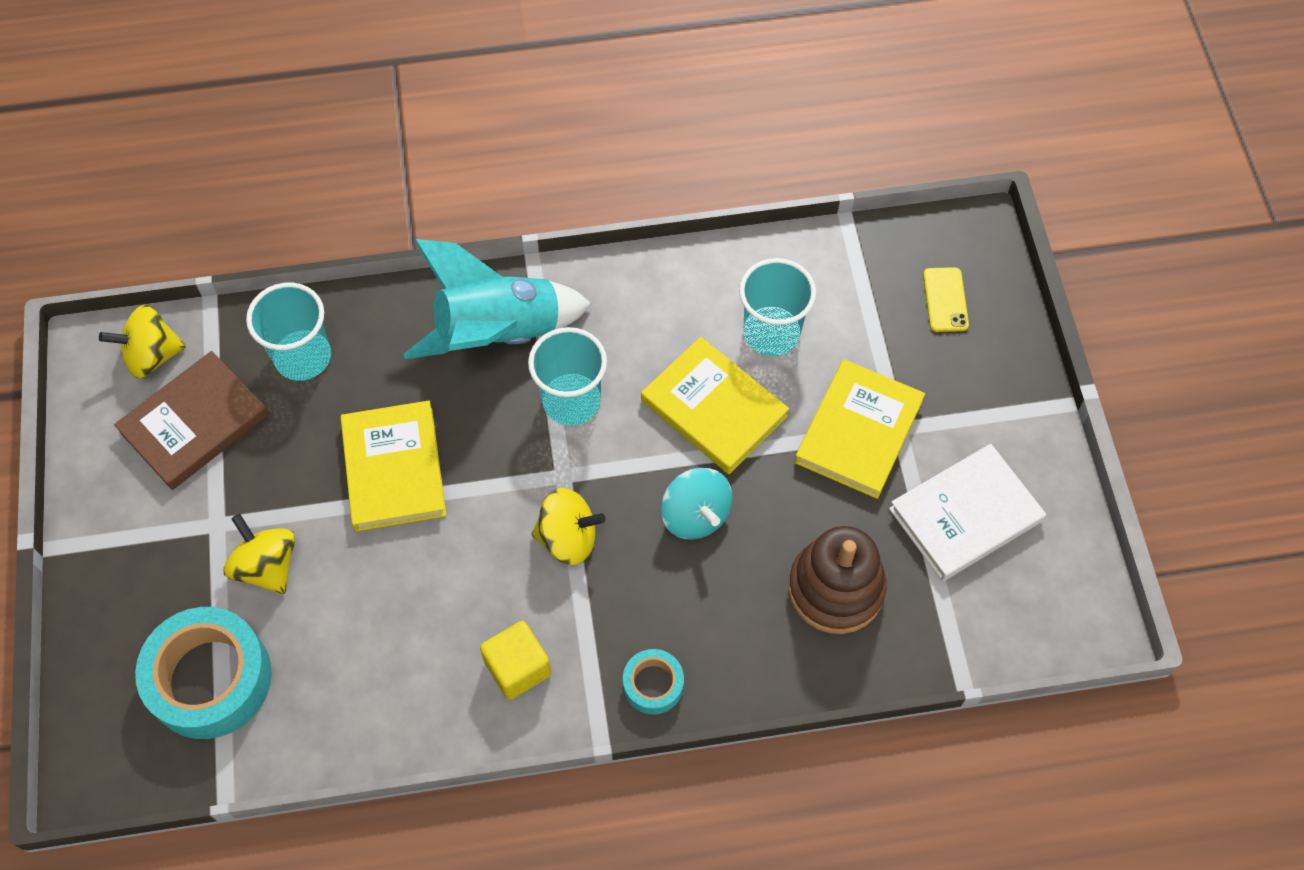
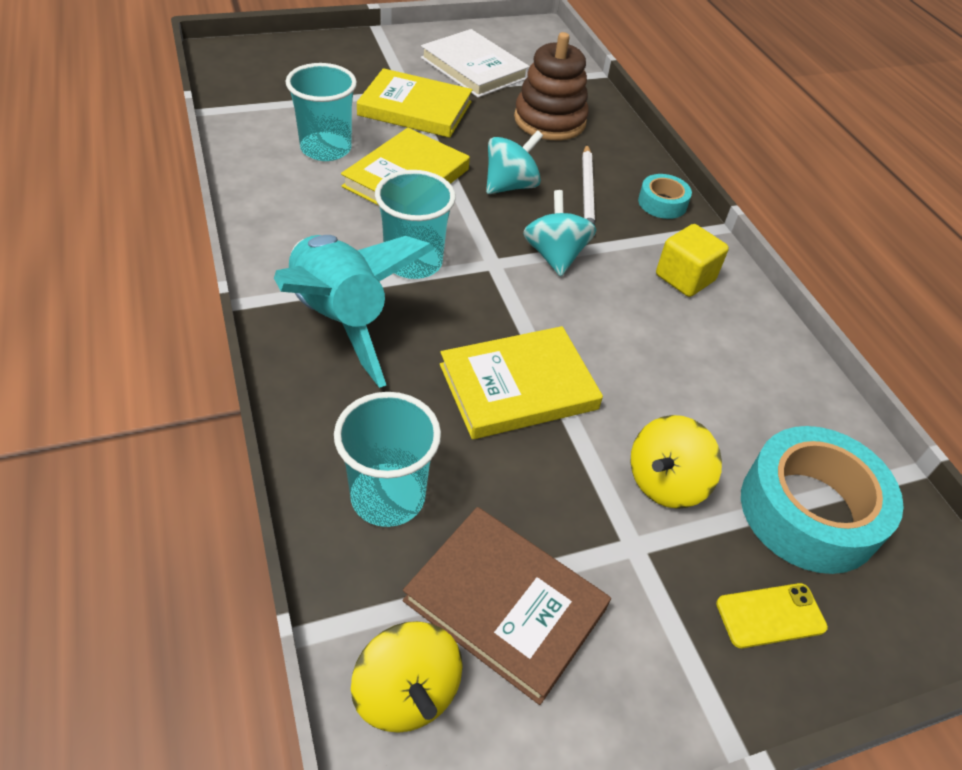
camera: 105 degrees left, 15 degrees down
(568, 538) = (555, 256): yellow spinning top -> turquoise spinning top
(679, 600) = (587, 192): none -> white pencil
(945, 300) = (288, 68): yellow phone -> yellow phone (770, 615)

